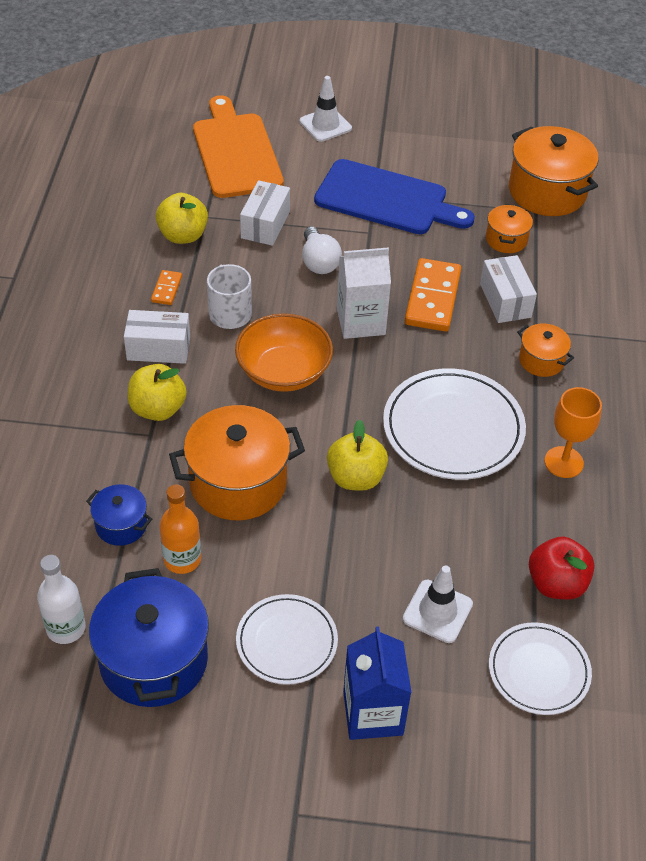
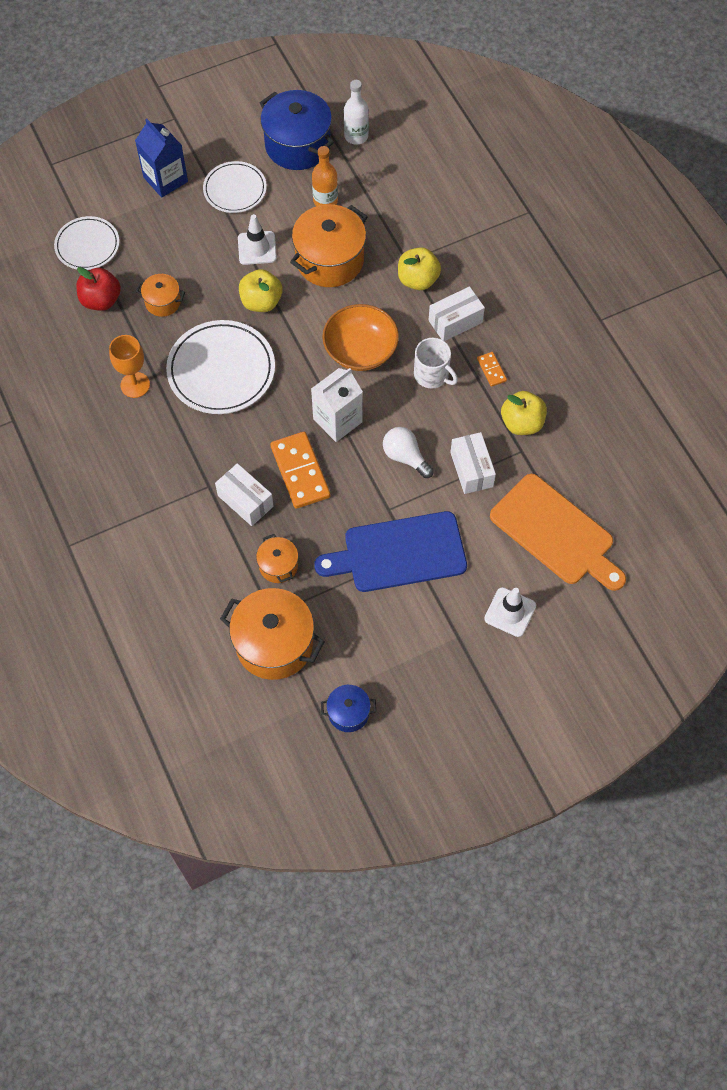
camera: 150 degrees right, 15 degrees up
(121, 525) = (375, 200): blue pot -> blue pot (348, 713)
(437, 611) = (162, 248): white traffic cone -> white traffic cone (257, 248)
(541, 360) = (190, 460): orange pot -> orange pot (163, 302)

